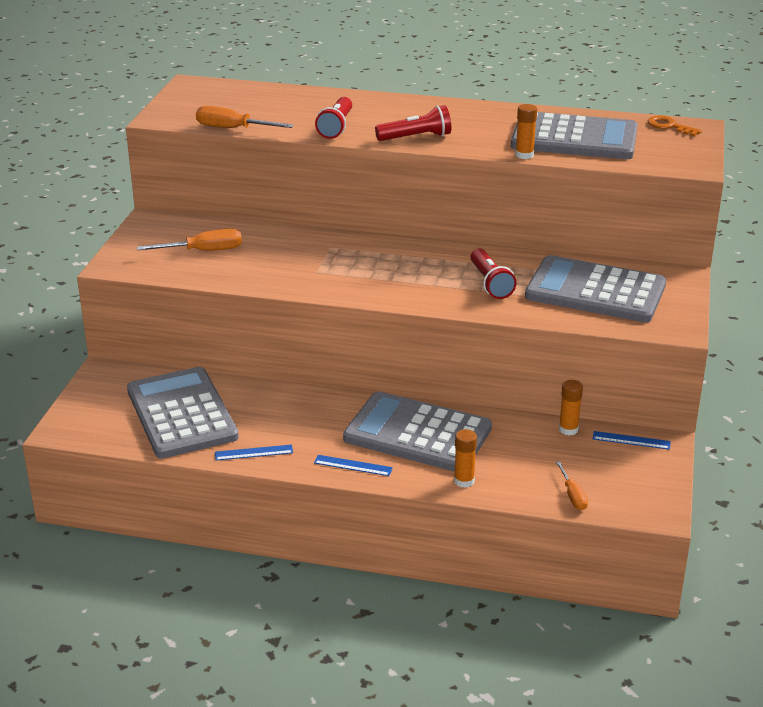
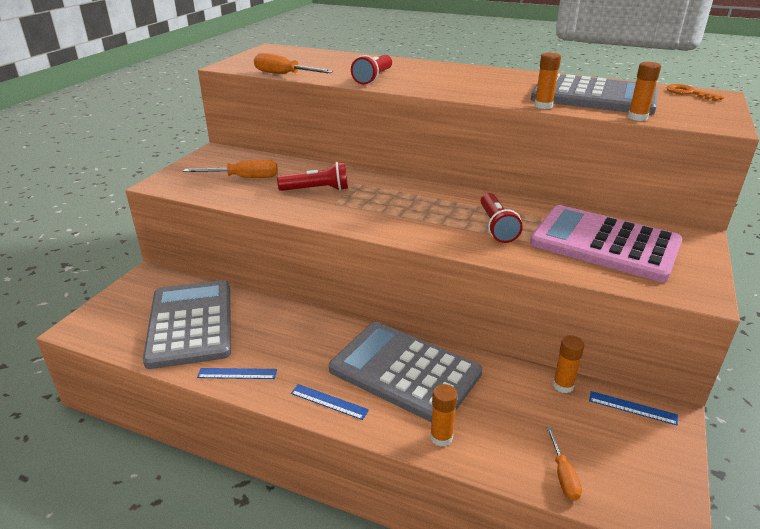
camera: 10 degrees right, 0 degrees up
(416, 137) = (442, 88): red flashlight -> red flashlight (317, 190)
(595, 291) = (604, 243): grey calculator -> pink calculator
(616, 164) = (637, 117): none -> orange glue stick

